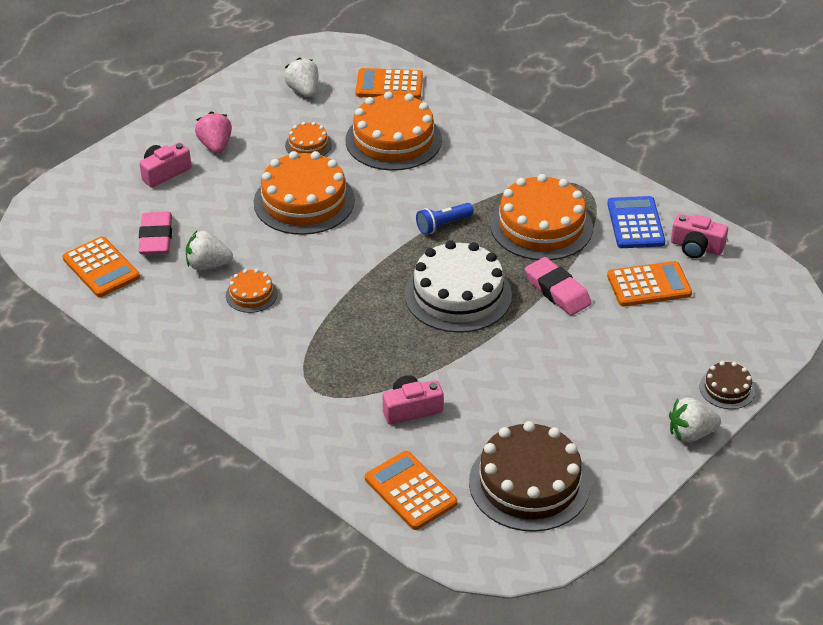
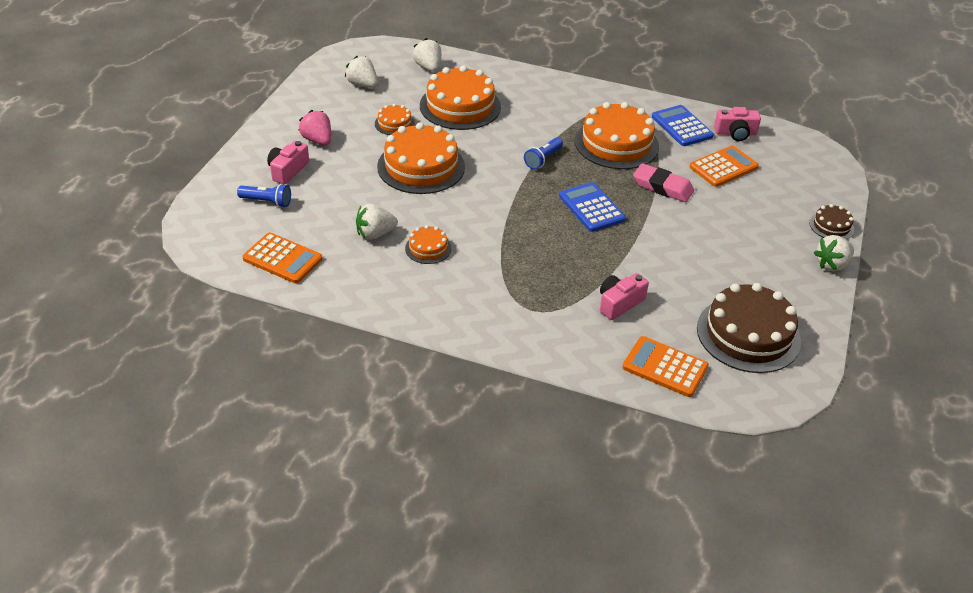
camera: 25 degrees left, 0 degrees up
(123, 202) = (267, 202): none -> blue flashlight
(156, 238) = (315, 223): pink eraser -> none
(389, 85) = (428, 67): orange calculator -> white strawberry
(458, 294) = (591, 208): white cake -> blue calculator

